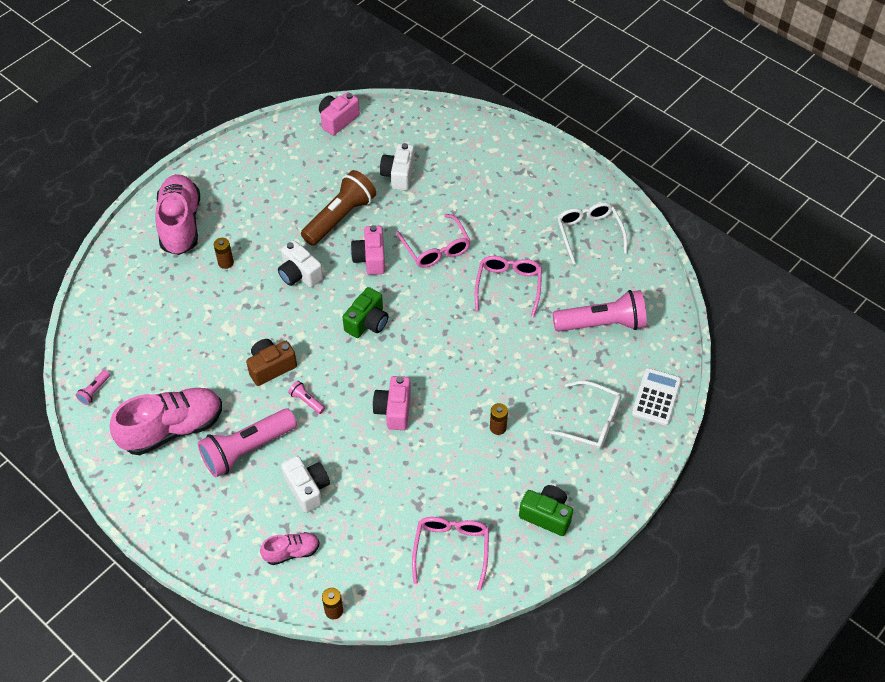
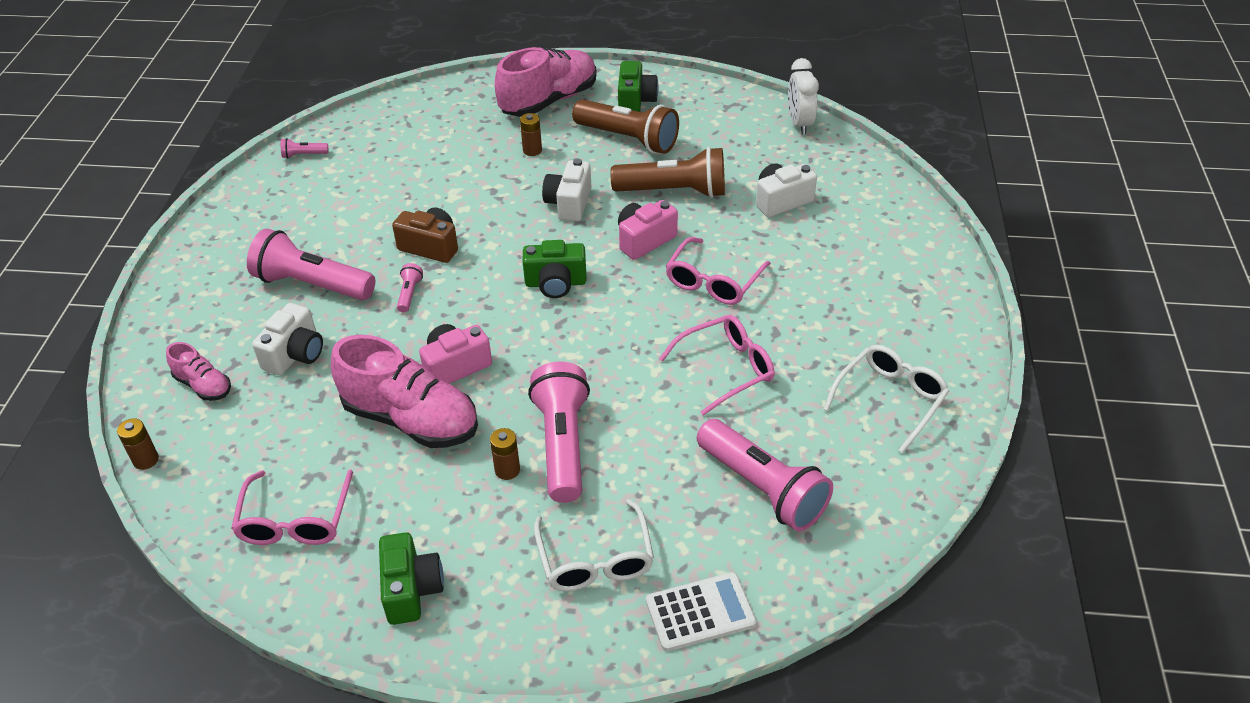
camera: 55 degrees right, 10 degrees down
(172, 429) = (298, 223): pink shoe -> pink shoe (411, 419)
(230, 181) = (635, 101): none -> green camera
(266, 208) = (628, 139): none -> brown flashlight
(338, 120) = (799, 124): pink camera -> white clock
(451, 549) = (295, 520): pink glasses -> pink glasses turned 120 degrees clockwise
(500, 392) = (562, 444): none -> pink flashlight

